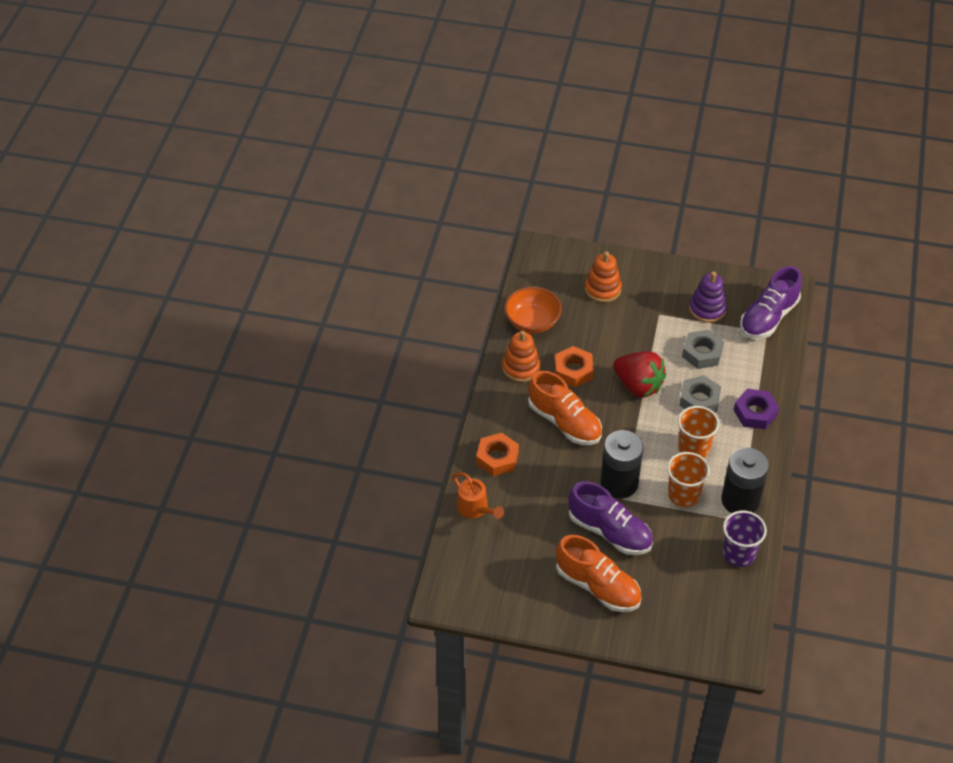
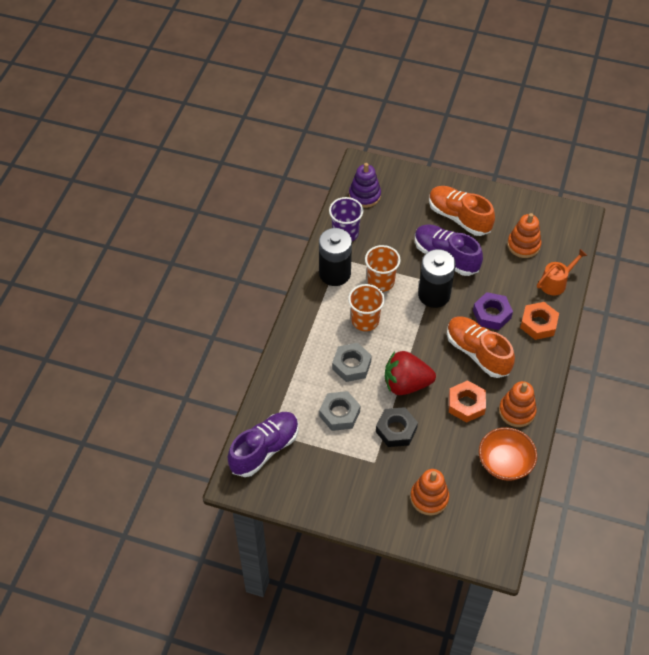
camera: 175 degrees left, 5 degrees up
(475, 509) = (556, 282): orange watering can -> orange watering can turned 90 degrees clockwise
(514, 554) = (523, 245): none -> orange stacking toy
(638, 385) = (406, 384): red strawberry -> red strawberry turned 45 degrees counterclockwise
(642, 342) = (396, 430): none -> black nut
(707, 309) = (324, 464): purple stacking toy -> purple stacking toy (364, 195)
(755, 413) = (303, 349): purple nut -> purple nut (492, 314)

